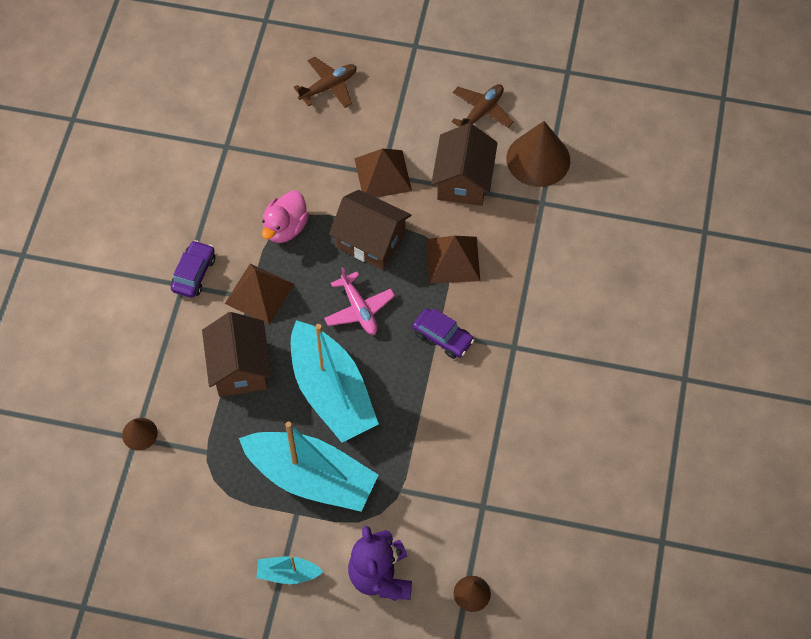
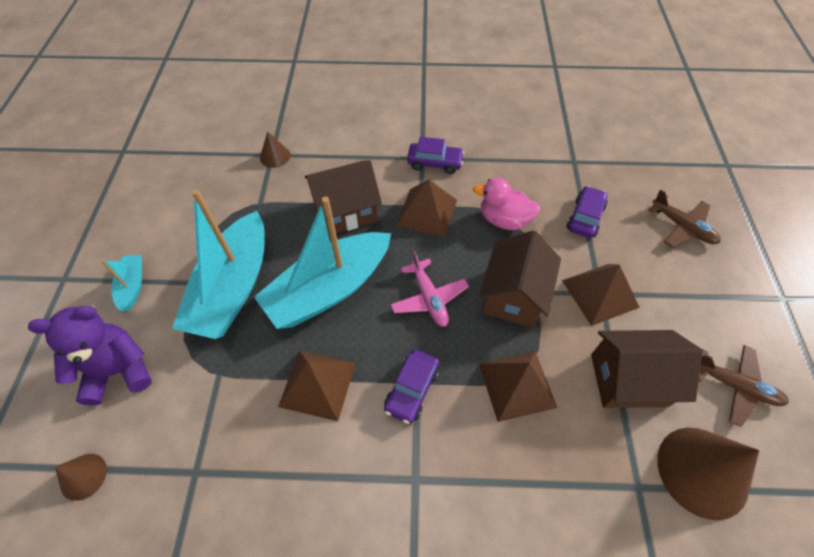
camera: 80 degrees right, 5 degrees down
(299, 159) = (585, 217): none -> purple car
(359, 309) = (429, 298): pink plane -> pink plane turned 75 degrees counterclockwise
(425, 409) = (317, 384): none -> brown pyramid

